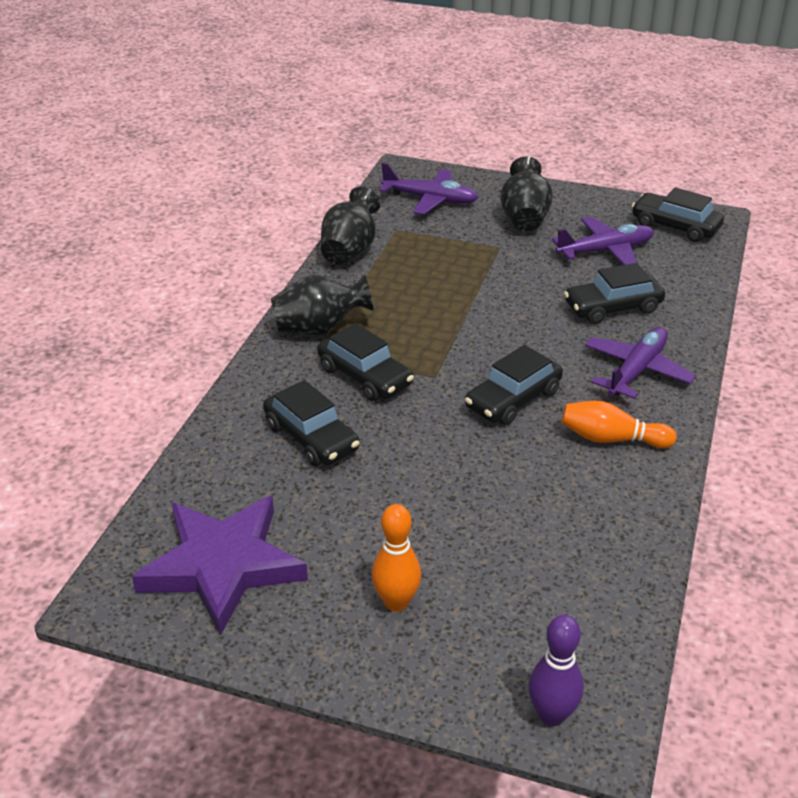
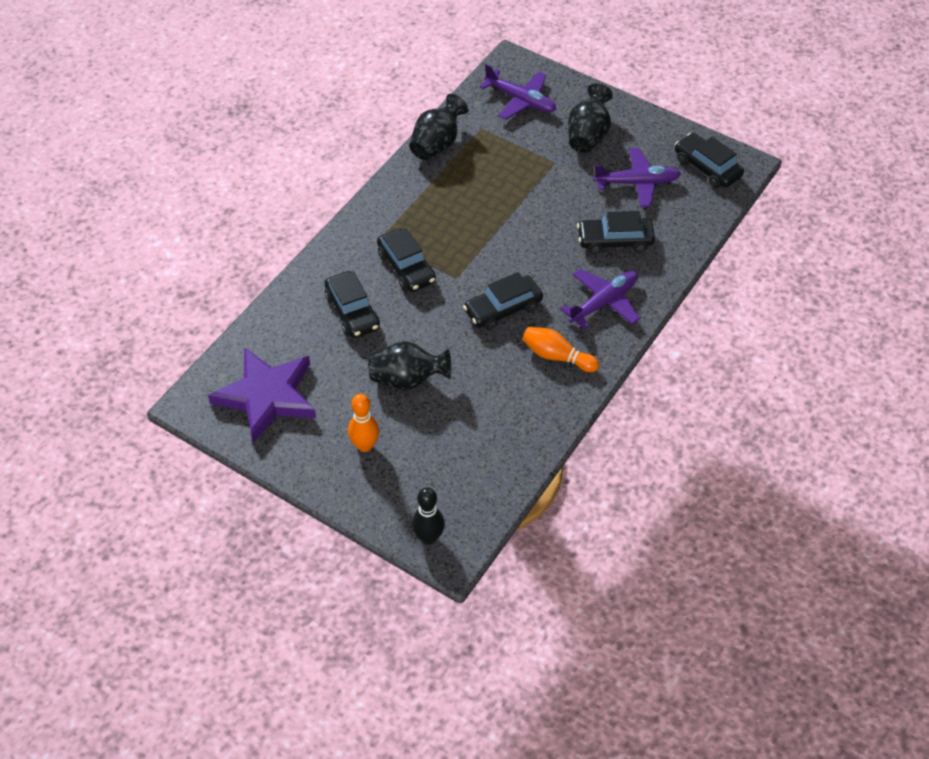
camera: 15 degrees right, 15 degrees up
(319, 329) = (388, 217): black vase -> black vase (407, 380)
(551, 715) = (428, 537): purple bowling pin -> black bowling pin

